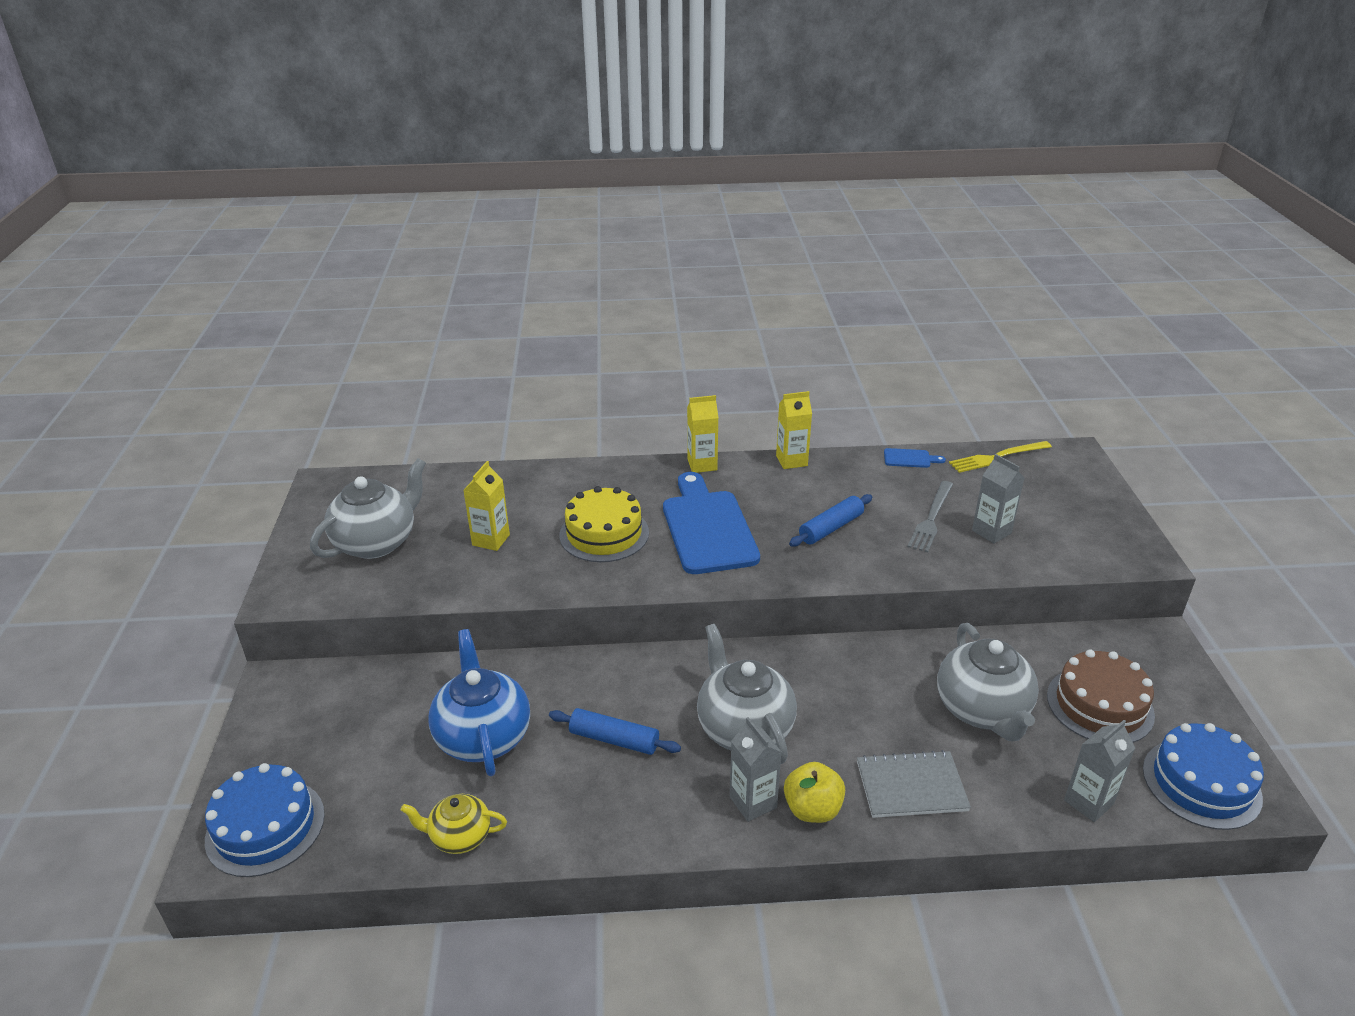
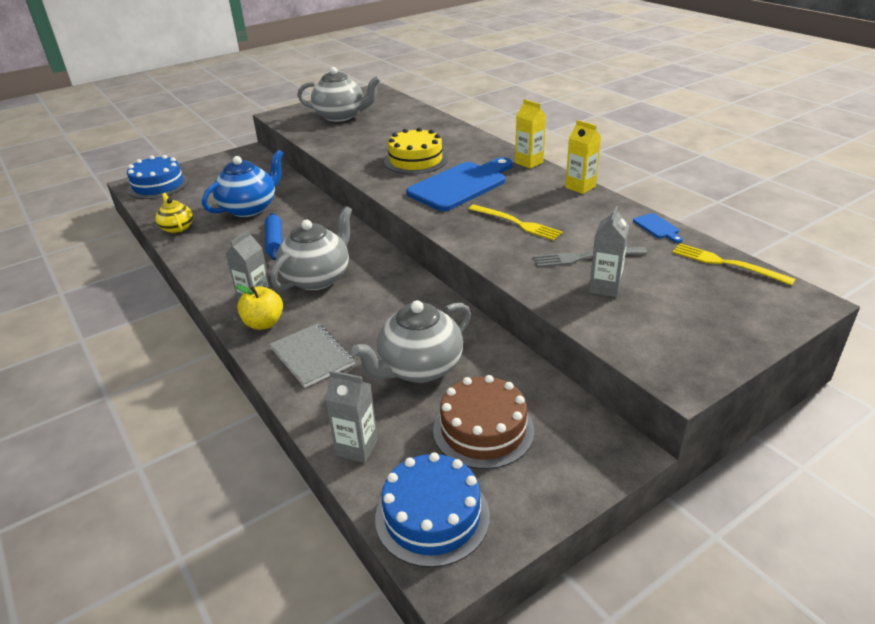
camera: 60 degrees right, 0 degrees up
(491, 540) = (374, 137): yellow carton -> none
(831, 528) = (516, 223): blue rolling pin -> yellow fork

